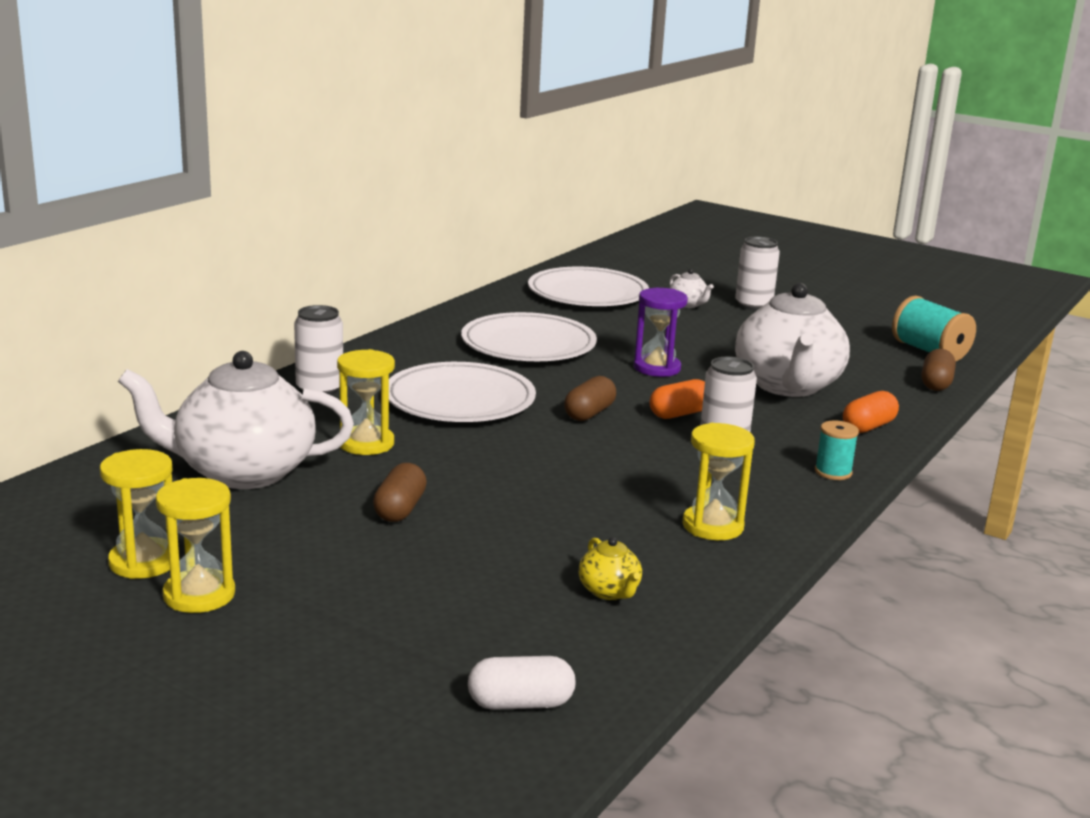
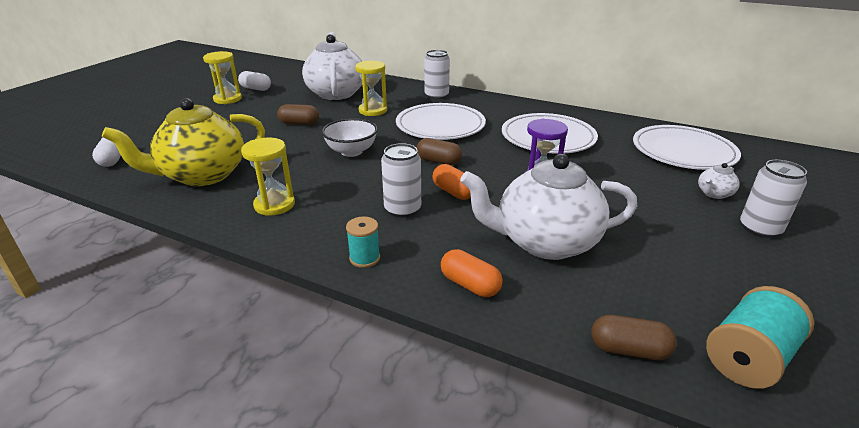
camera: 85 degrees right, 10 degrees up
(143, 562) = (256, 89): yellow hourglass -> white capsule
(541, 468) = (351, 151): none -> white bowl
(609, 591) = (202, 175): yellow teapot -> yellow teapot, size x2.47

